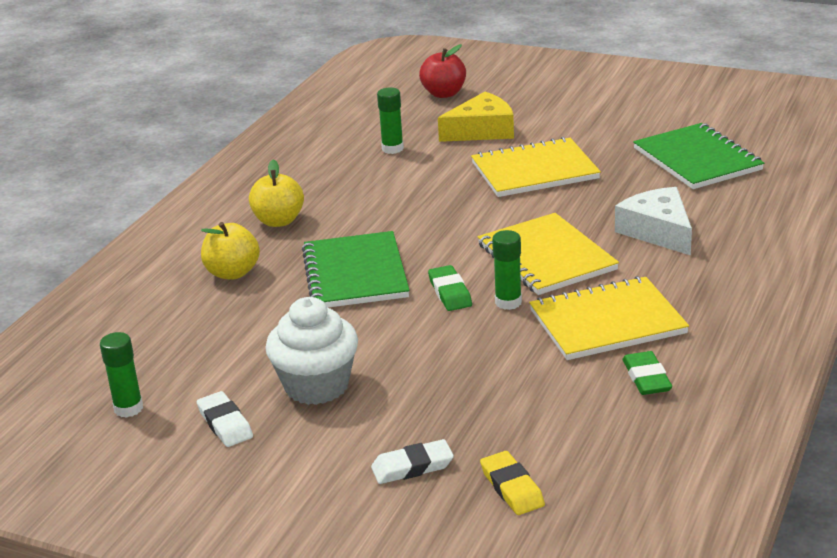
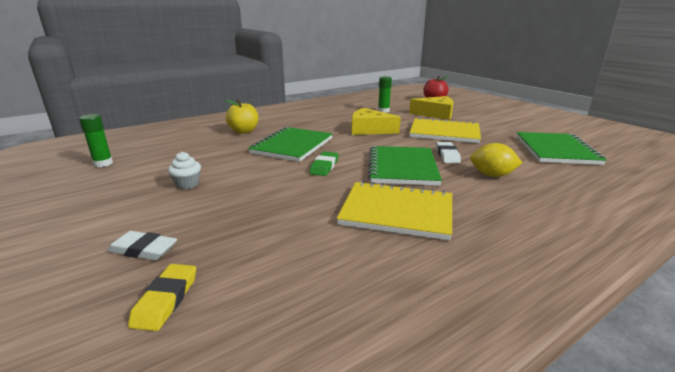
camera: 30 degrees right, 5 degrees down
(225, 423) = (118, 185): white eraser -> white eraser (447, 155)
(279, 221) = (295, 121): yellow apple -> none
(316, 386) = (187, 184): white cupcake -> white cupcake, size x0.50
(423, 202) = (369, 130): none -> yellow cheese
(508, 302) = (349, 181): green glue stick -> none
(546, 257) = (402, 167): yellow notebook -> green notebook
(646, 378) = (380, 260): green eraser -> none
(658, 231) = (492, 175): white cheese -> yellow lemon

